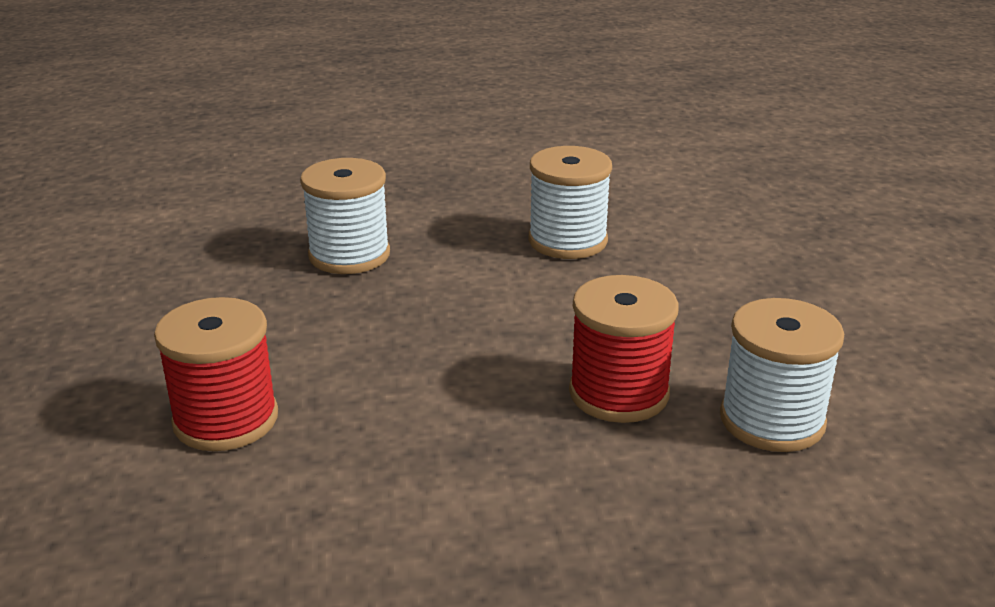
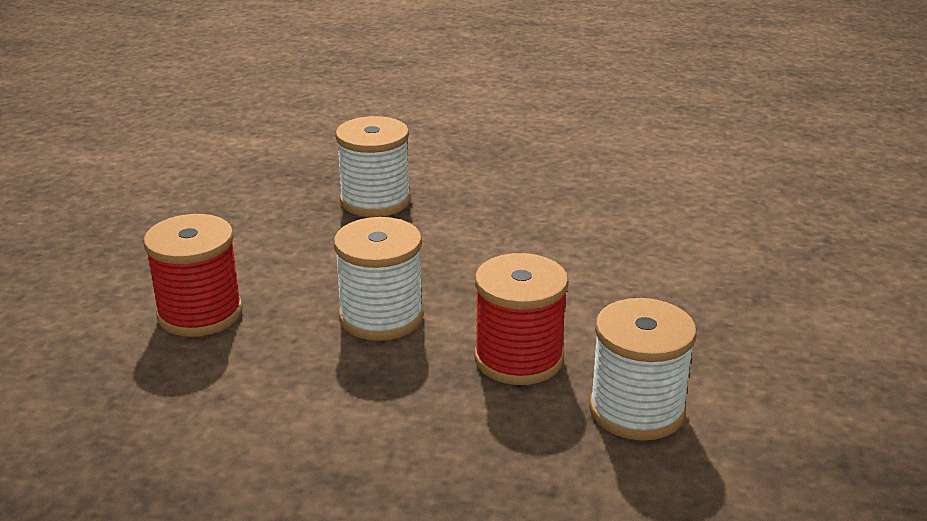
camera: 20 degrees right, 0 degrees up
(567, 241) = (567, 220): white spool -> white spool (381, 317)

